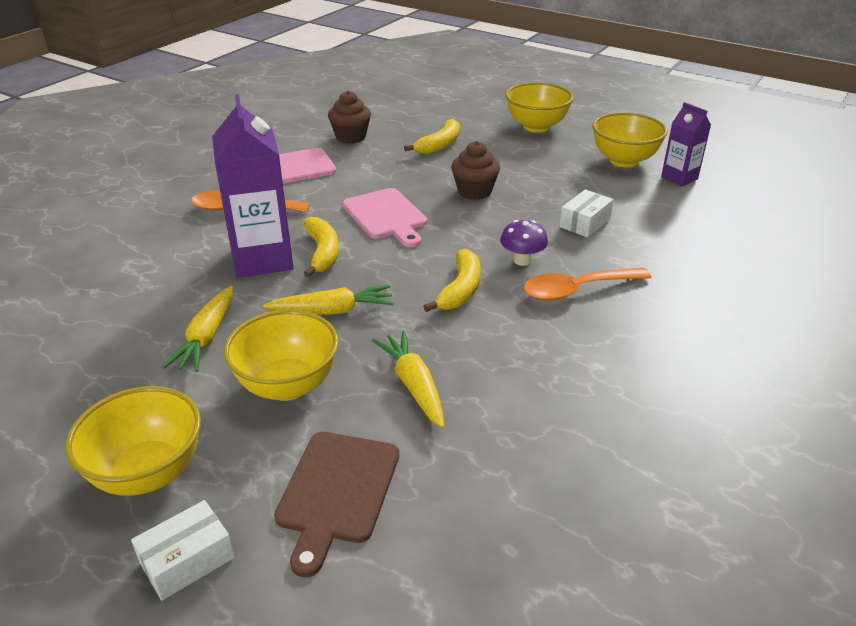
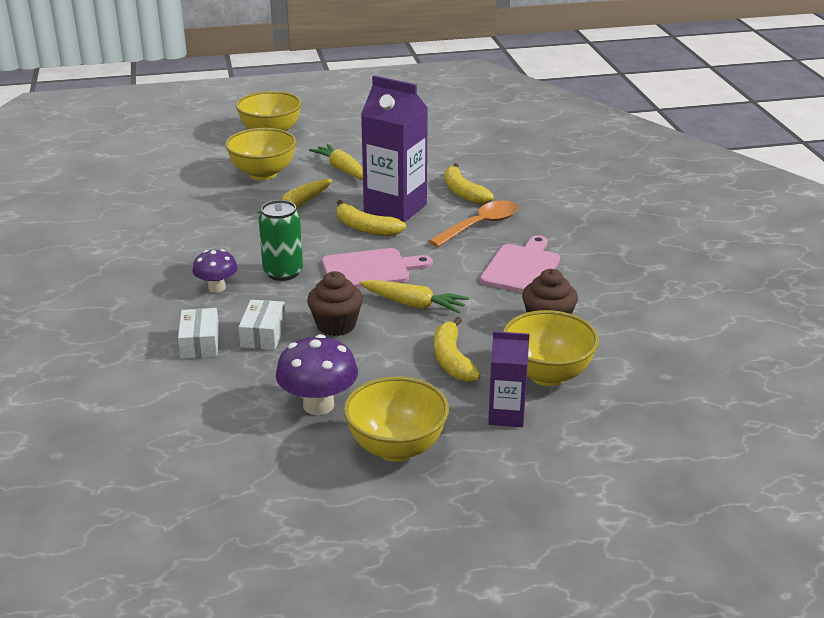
camera: 135 degrees right, 5 degrees down
(187, 560) = (211, 128): white box -> white box (263, 334)
(336, 491) = (180, 160): brown cutting board -> none
(386, 216) = (370, 270): pink cutting board -> pink cutting board turned 150 degrees clockwise
(413, 385) = (196, 200): yellow carrot -> yellow carrot (413, 304)
(452, 247) = (283, 272): none -> green can
(460, 289) = (236, 250): yellow banana -> yellow banana (463, 192)
(551, 157) = (318, 405): none -> purple mushroom
(577, 290) = (152, 286): orange spoon -> none
(624, 160) = (234, 445): yellow bowl -> yellow bowl (547, 374)
(679, 178) = (148, 451): purple carton -> purple carton (506, 415)

